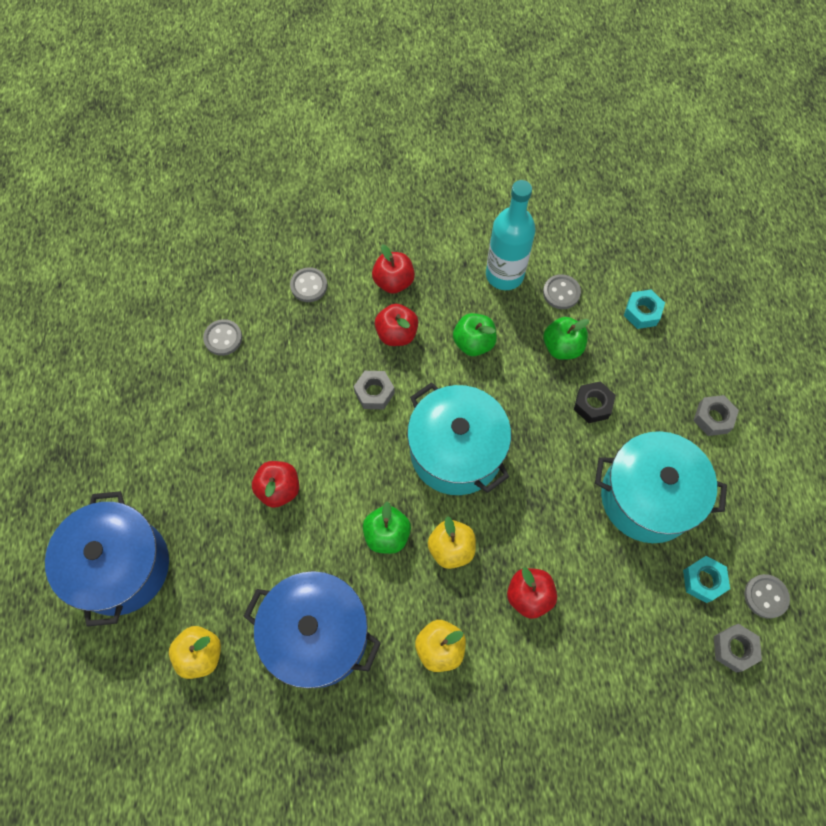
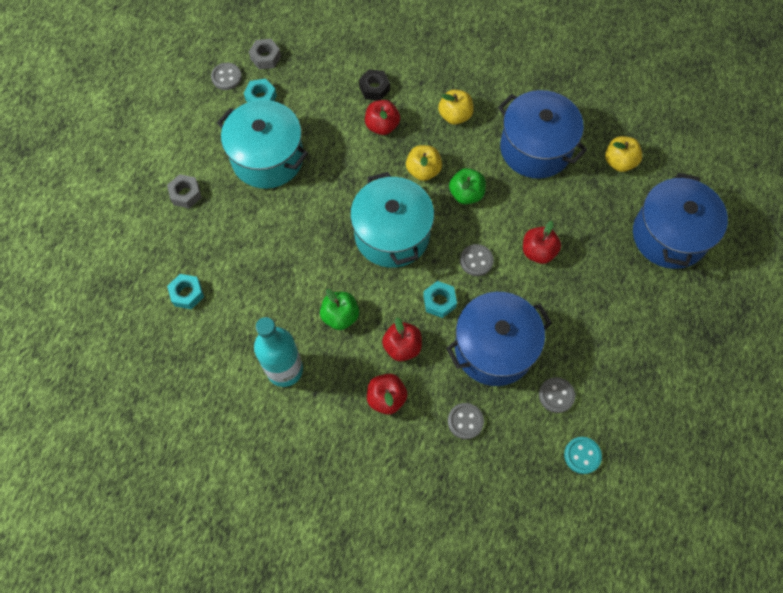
camera: 160 degrees left, 0 degrees up
(186, 292) = (582, 455): none -> turquoise button
(300, 363) = (494, 348): none -> blue pot
(374, 393) = (439, 301): grey nut -> turquoise nut
(561, 293) = (244, 335): grey button -> grey button (476, 261)
(562, 347) = (269, 287): green apple -> none
(592, 405) = (270, 234): black nut -> black nut (374, 88)

